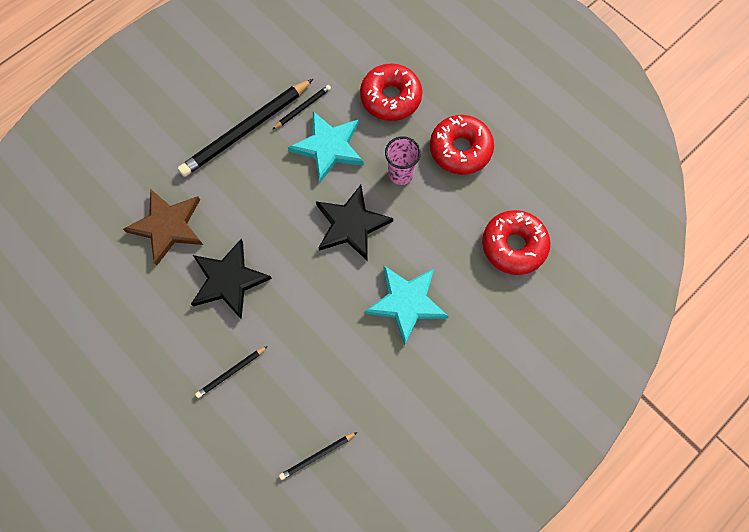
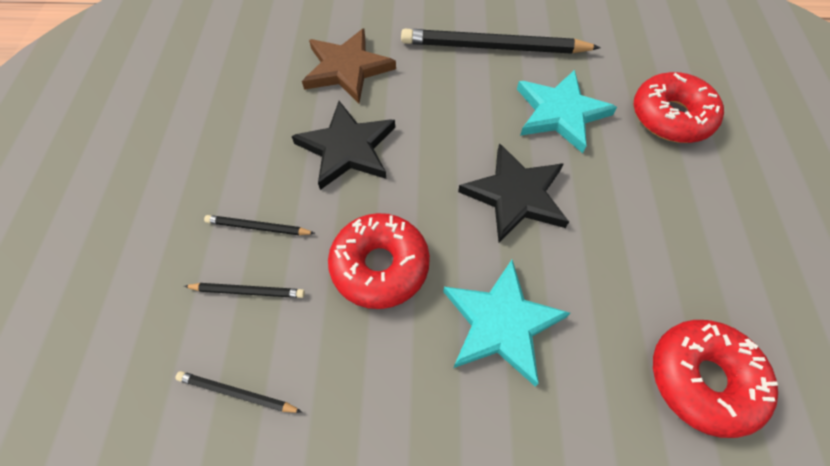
camera: 45 degrees right, 10 degrees down
(303, 108) = (566, 66): black pencil -> black pencil (247, 291)
(401, 174) = (618, 190): pink cup -> none
(460, 149) = (715, 219): red donut -> red donut (380, 266)

